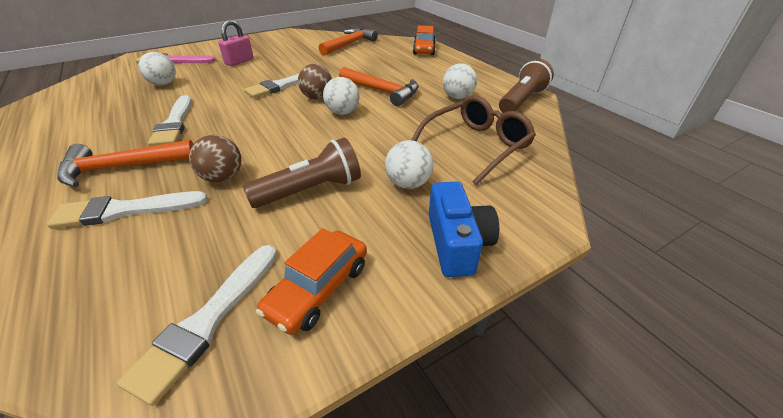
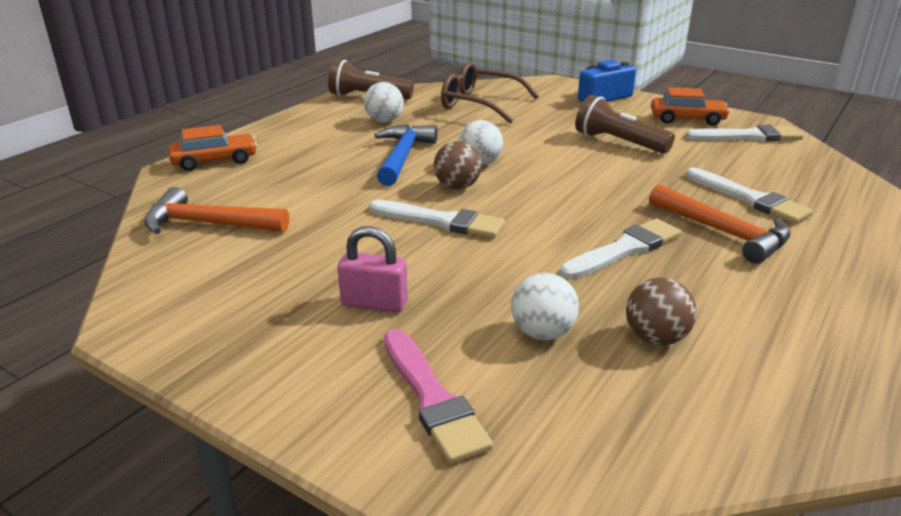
camera: 115 degrees left, 10 degrees down
(223, 177) = (657, 179): brown ball -> brown ball (655, 338)
(382, 91) = (403, 156): orange hammer -> blue hammer
(408, 184) = (563, 116): white ball -> none

